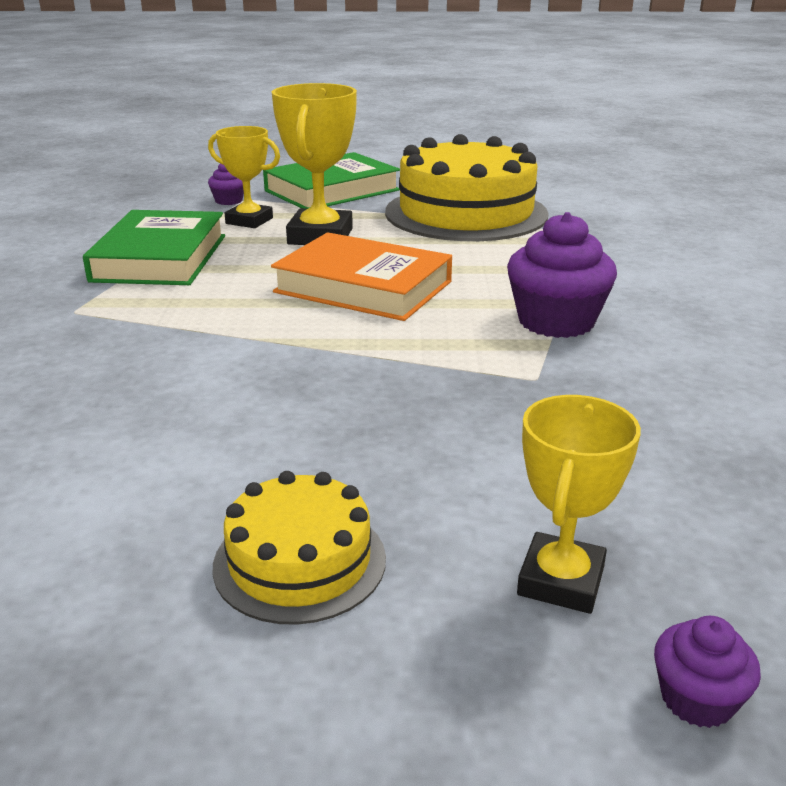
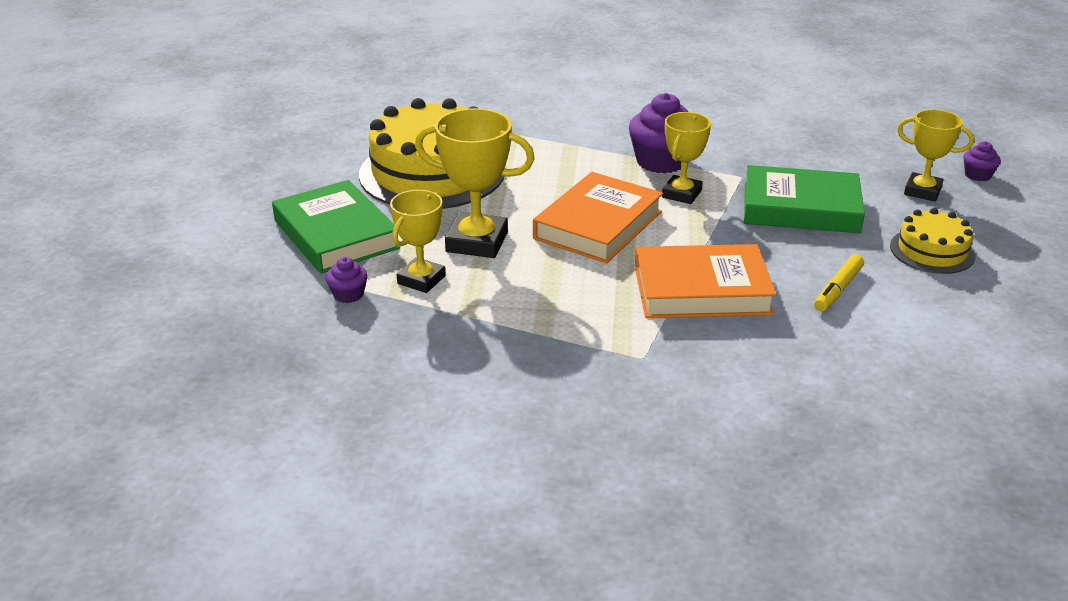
camera: 85 degrees left, 5 degrees up
(160, 258) = (518, 324): green book -> green book (800, 208)
(182, 443) = (838, 289): none -> yellow marker
(203, 344) = (701, 290): none -> orange book
(460, 334) = (681, 194): none -> yellow trophy

